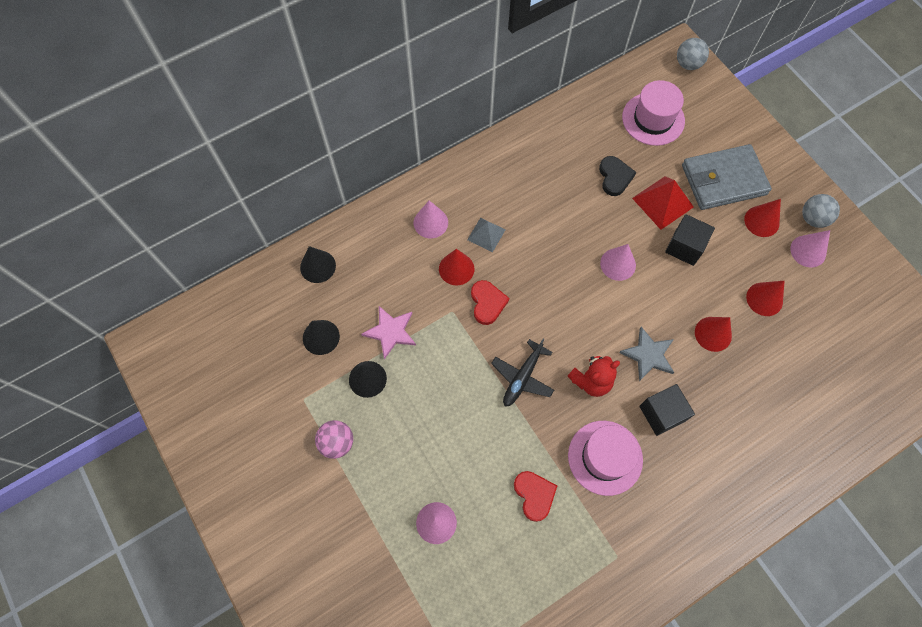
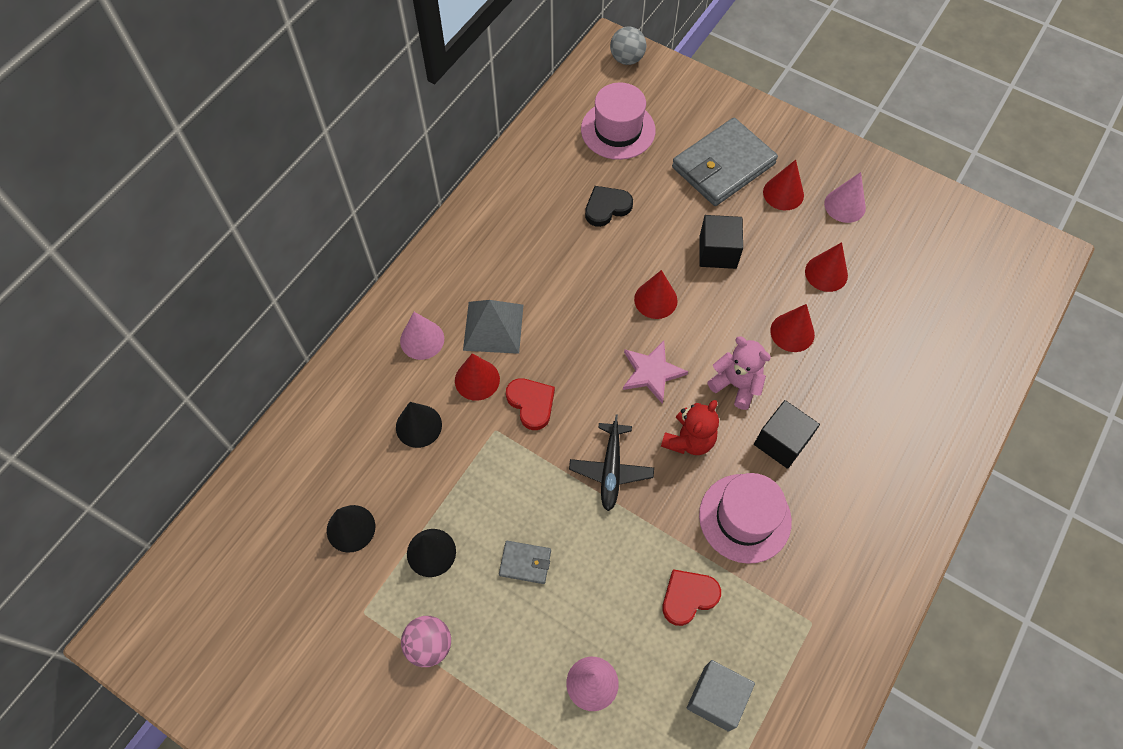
camera: 25 degrees left, 5 degrees down
(318, 266) = (308, 446): black cone -> black cone (418, 426)
(390, 332) = (433, 485): pink star -> pink star (652, 372)
(429, 416) = (525, 563): none -> grey wallet
(486, 234) = (493, 327): grey pyramid -> grey pyramid, size x1.55
(519, 576) = (716, 698): none -> grey cube
(534, 495) = (688, 597): red heart -> red heart turned 75 degrees counterclockwise
(614, 177) = (607, 207): black heart -> black heart turned 90 degrees counterclockwise
(618, 264) = (655, 300): pink cone -> red cone
(648, 355) = (736, 384): grey star -> pink teddy bear
(662, 202) = (671, 214): red pyramid -> none
(813, 218) = (833, 170): grey ball -> none

